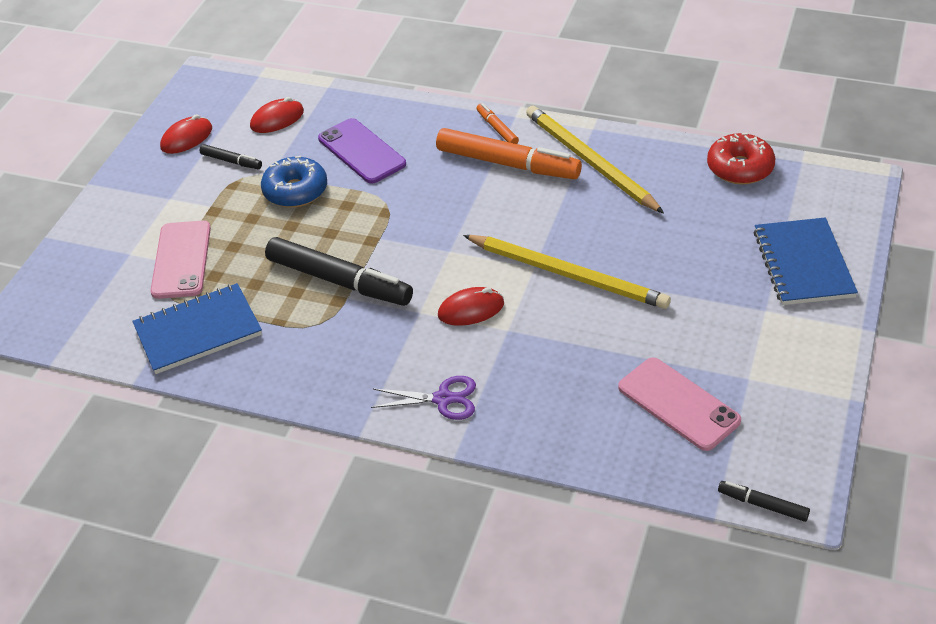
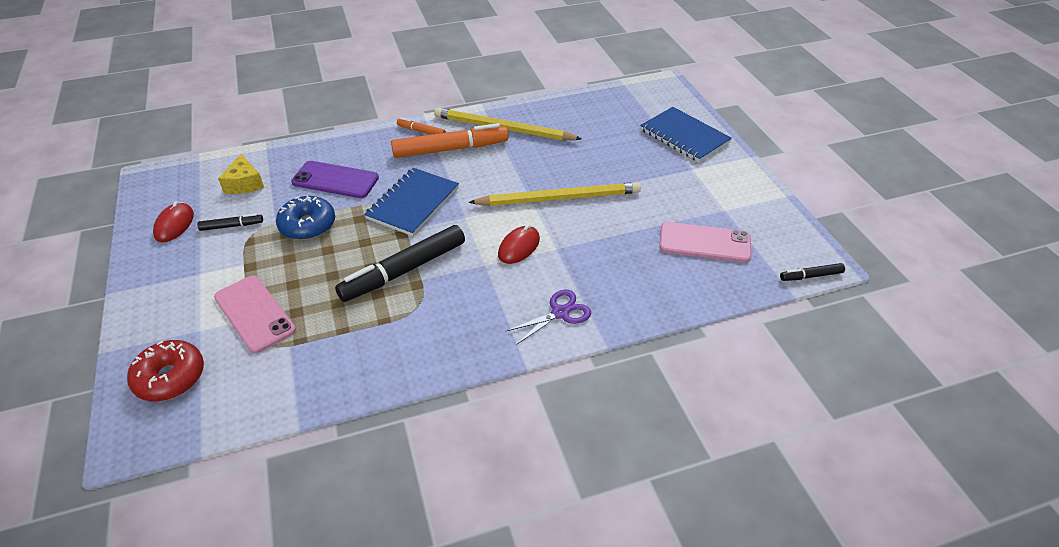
camera: 40 degrees left, 0 degrees up
(198, 331) = (321, 359): blue notebook -> blue notebook (413, 203)
(277, 119) = (244, 184): red mouse -> yellow cheese
(339, 281) = (404, 271): black marker -> black marker turned 150 degrees clockwise
(740, 168) = (595, 100): red donut -> red donut (170, 377)

